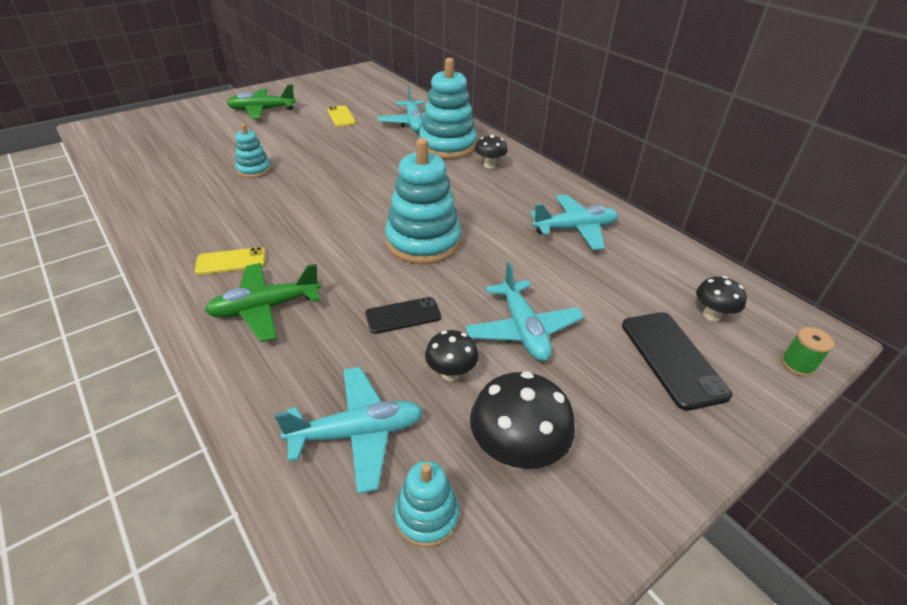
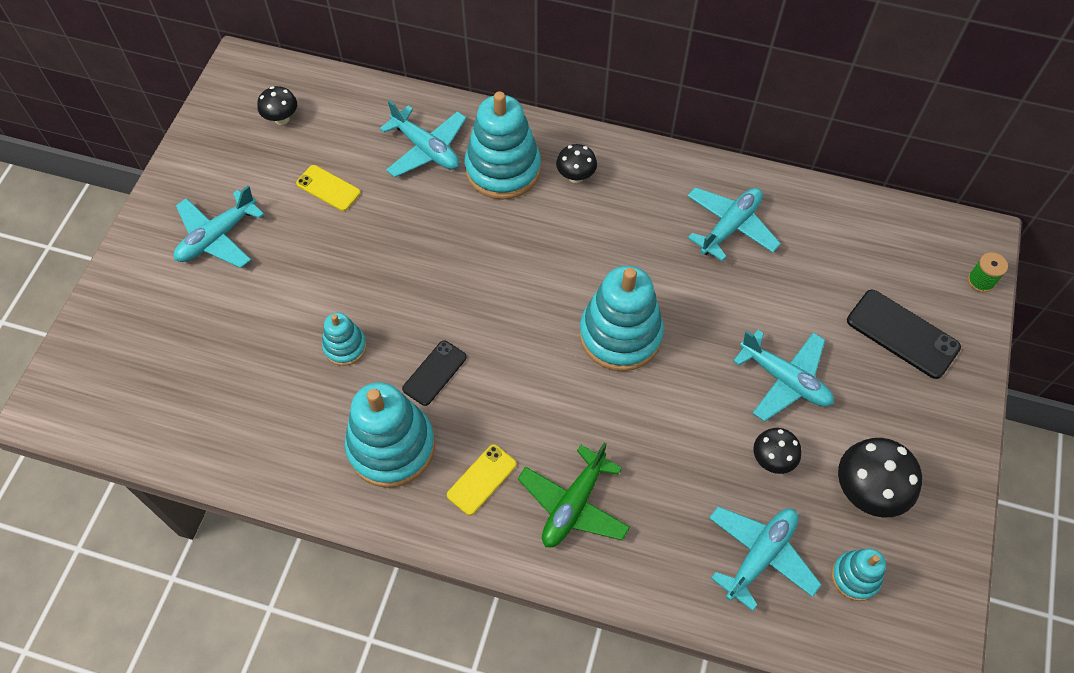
camera: 35 degrees left, 20 degrees up
(208, 219) = (391, 446): none -> turquoise stacking toy
(262, 110) = (217, 237): green plane -> turquoise plane
(403, 315) = (687, 431): black phone -> black phone (434, 373)
(711, 315) = (900, 266): black mushroom -> black mushroom (282, 119)

